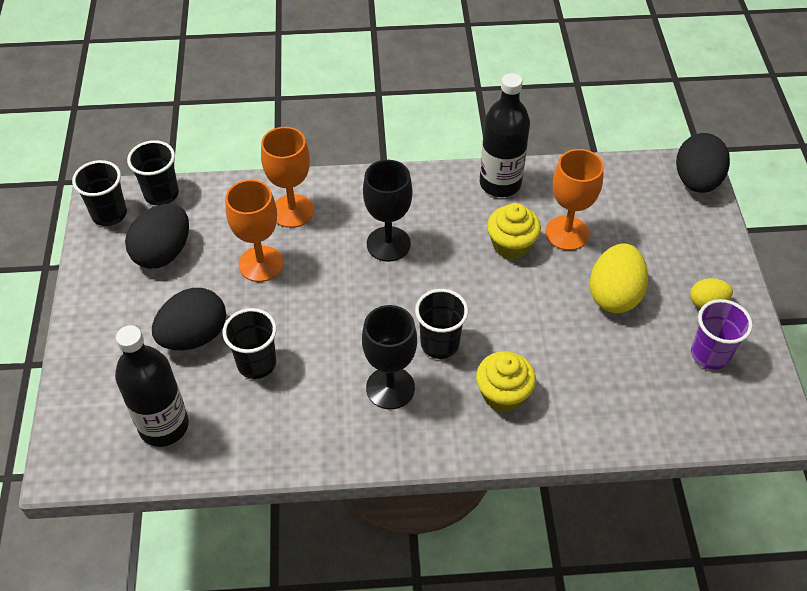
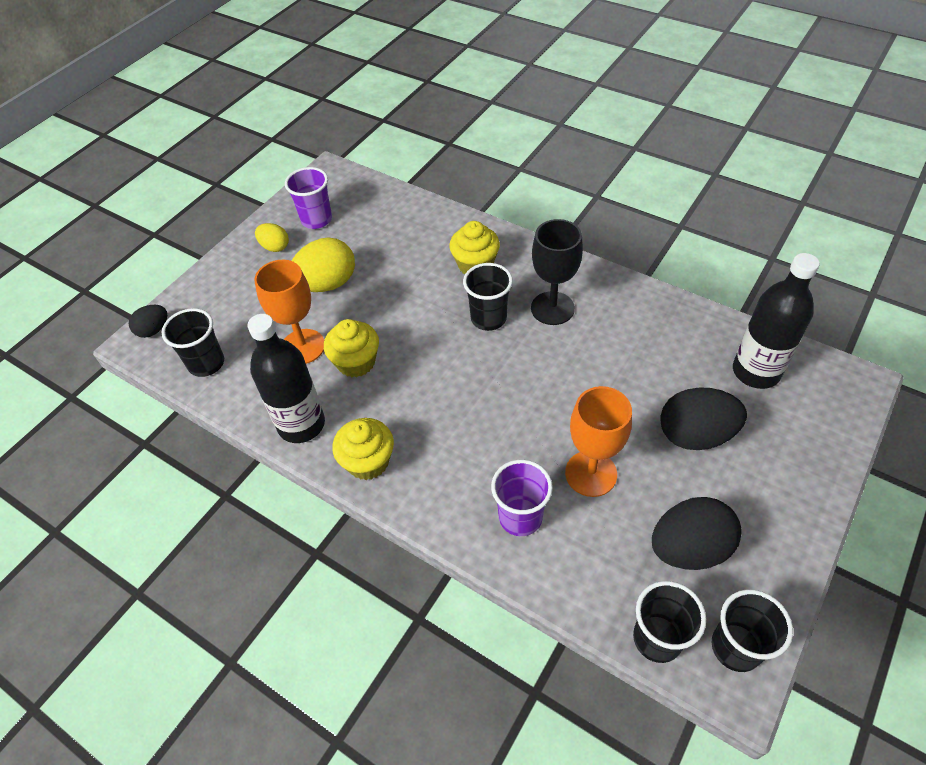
camera: 140 degrees left, 0 degrees up
(256, 363) = (649, 381): black cup -> black cup (206, 363)
(292, 211) = (520, 517): orange goblet -> purple cup
(388, 244) = (456, 424): black goblet -> none
(427, 187) = (368, 462): none -> yellow cupcake
(696, 181) = (154, 330): black egg -> black egg, size x0.55

